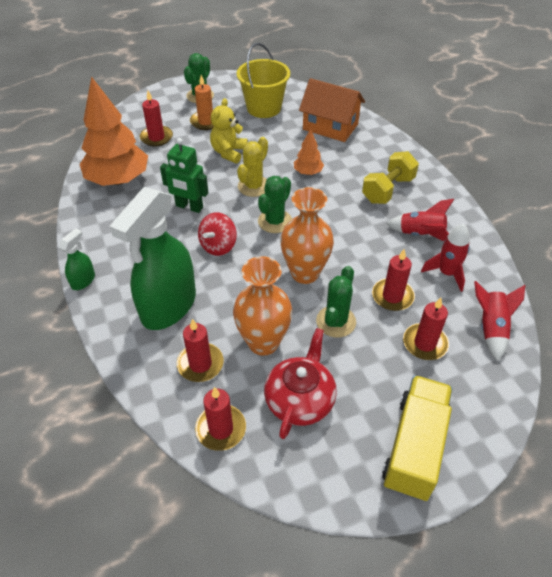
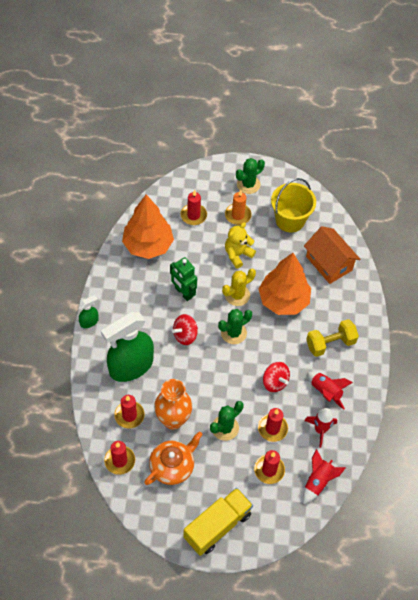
camera: 25 degrees right, 10 degrees up
(300, 399) = (172, 466): red teapot -> orange teapot
(305, 273) = (228, 384): orange vase -> none
(308, 172) = (283, 300): orange tree -> orange tree, size x2.15
(357, 249) = (275, 382): none -> red spinning top

